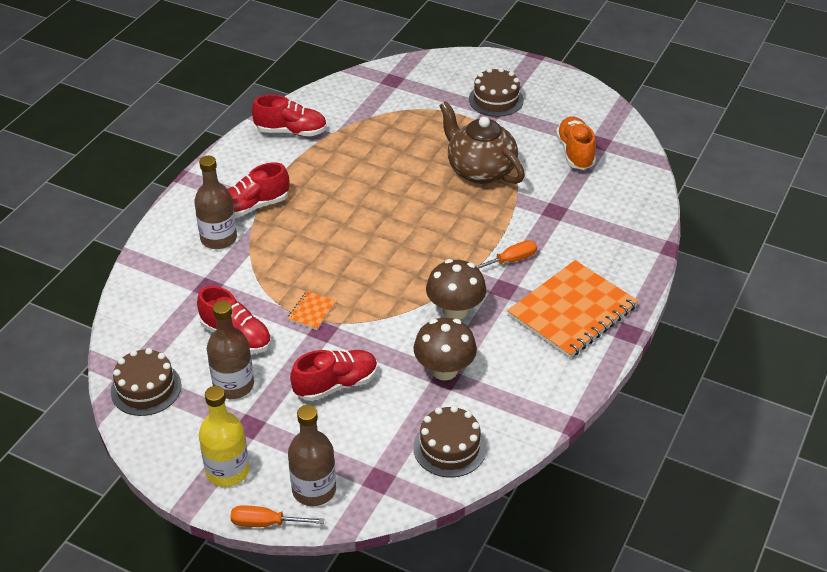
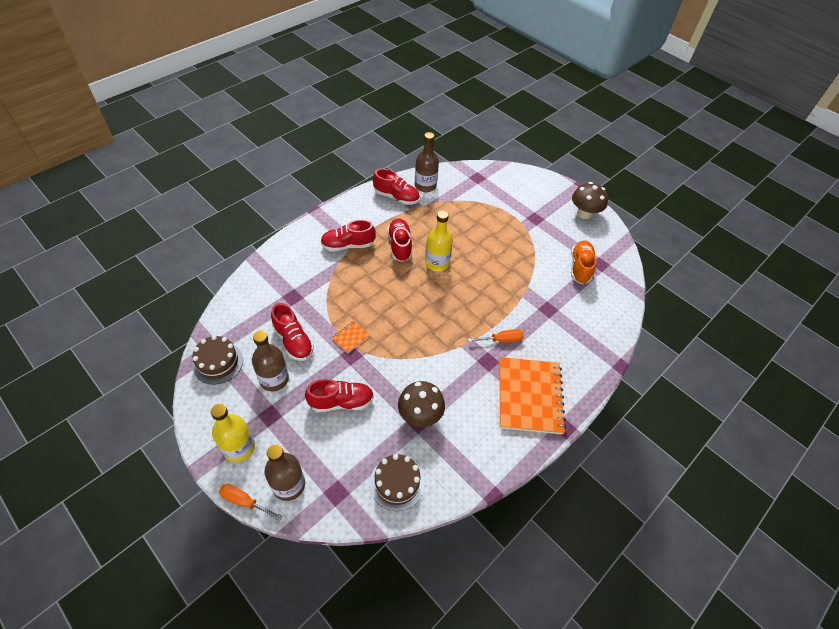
camera: 15 degrees right, 10 degrees up
(218, 238) = (316, 262): brown bottle -> brown bottle (425, 186)
(325, 188) = (400, 245): none -> red shoe
(385, 196) = (437, 263): none -> yellow bottle
(455, 310) = (447, 368): brown mushroom -> brown mushroom (584, 213)
(480, 170) = (508, 262): brown teapot -> none
(496, 100) = (540, 211): brown cake -> none
(572, 311) = (530, 396): orange notebook -> orange notebook turned 60 degrees counterclockwise

